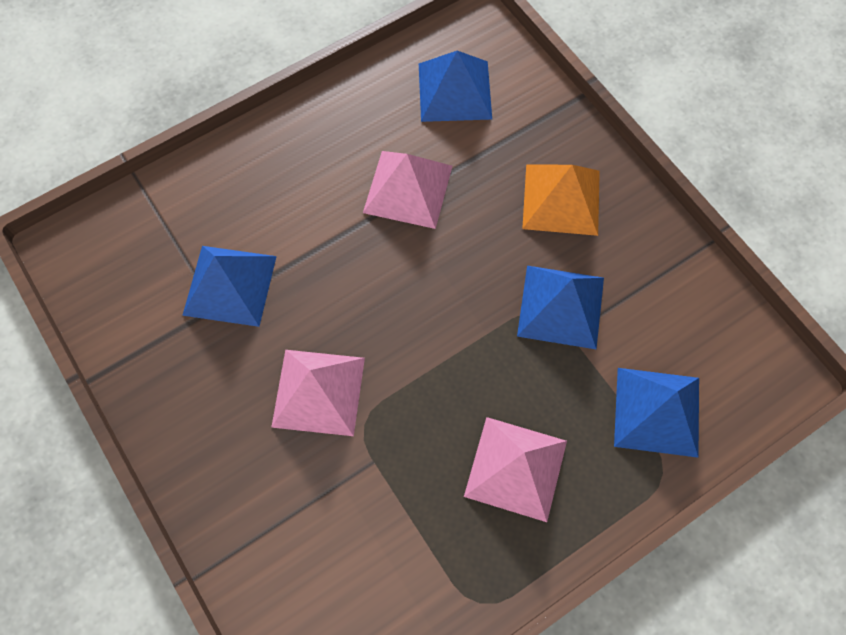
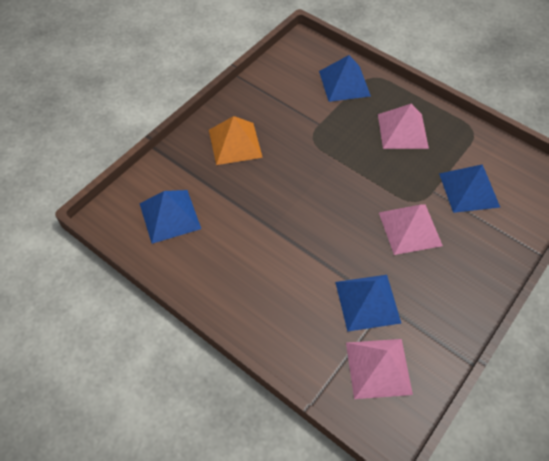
camera: 110 degrees left, 10 degrees down
(408, 189) = (256, 222): pink pyramid -> pink pyramid (378, 368)
(560, 306) = (304, 130): blue pyramid -> blue pyramid (469, 190)

